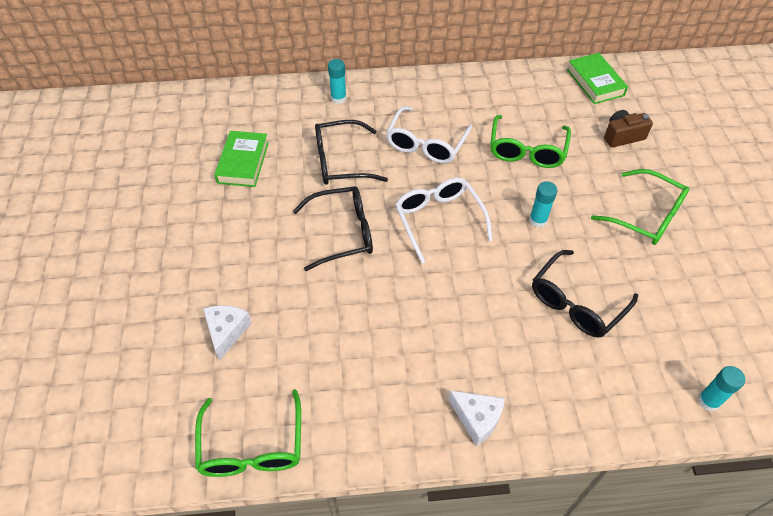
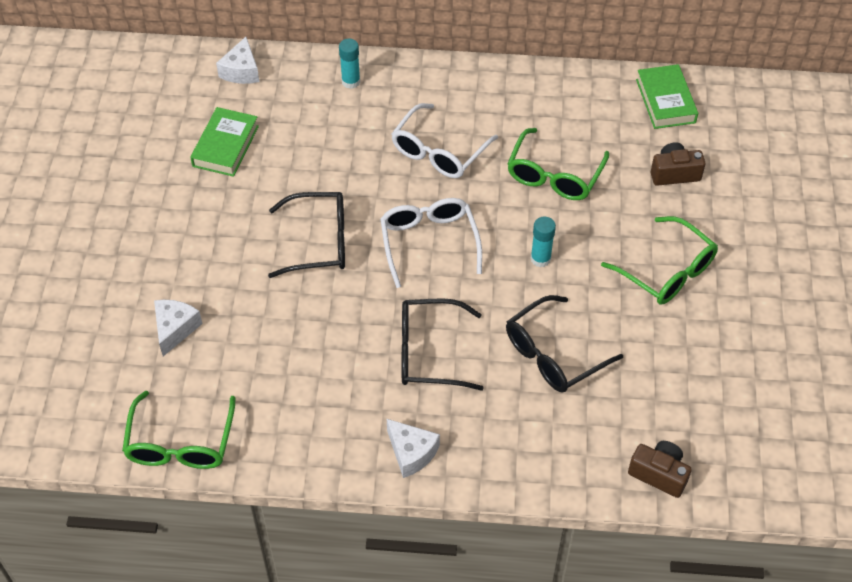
camera: 10 degrees right, 0 degrees up
(245, 101) = (241, 71): none -> white cheese
(340, 161) = (335, 160): black glasses -> black glasses (428, 352)
(708, 401) = (659, 474): turquoise glue stick -> brown camera

